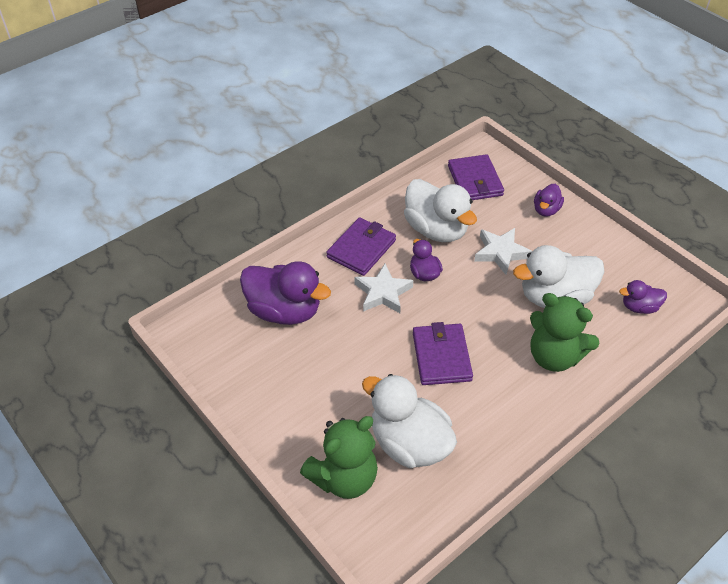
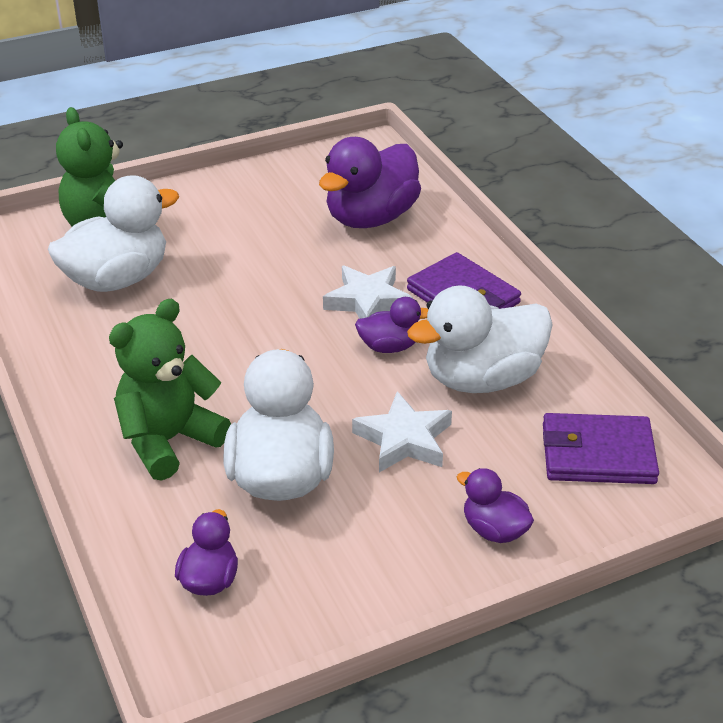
camera: 105 degrees right, 10 degrees down
(441, 356) = (229, 331): purple wallet -> none

